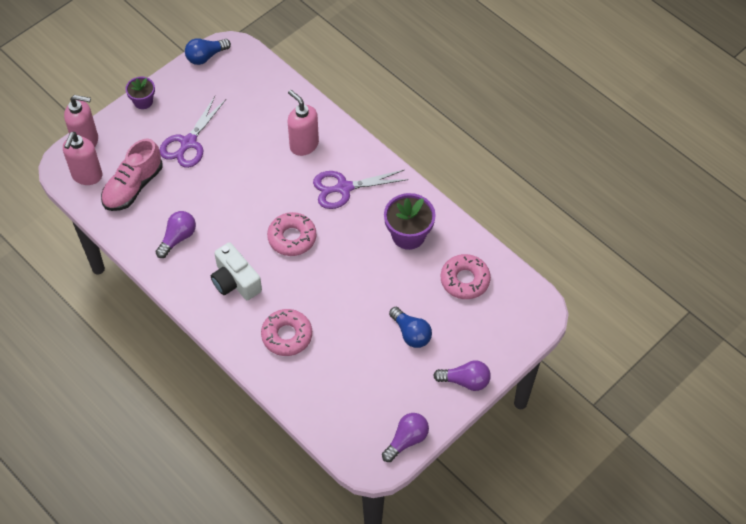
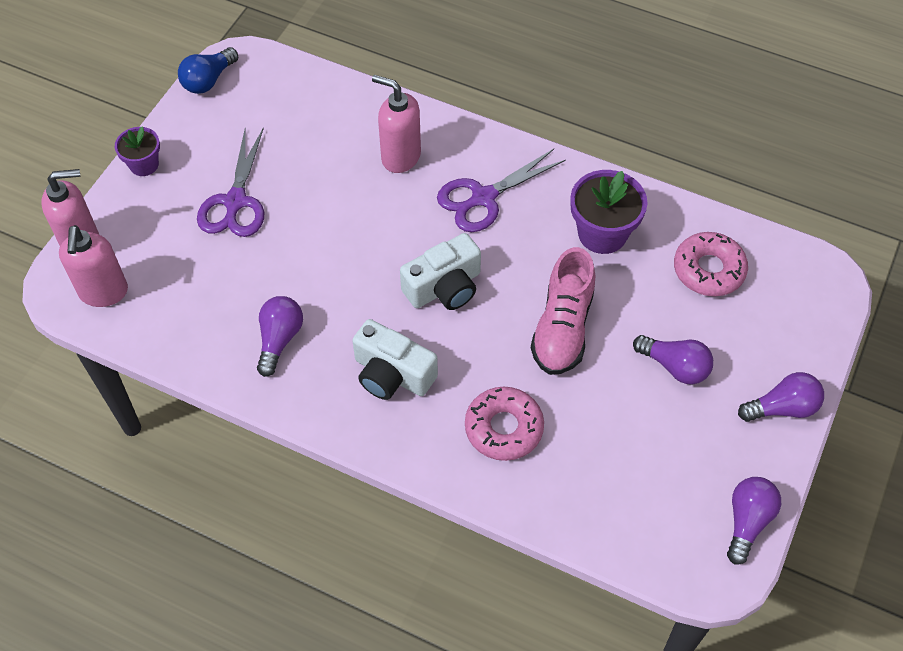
camera: 20 degrees left, 0 degrees up
(133, 187) = (180, 287): pink shoe -> pink shoe (562, 328)
(292, 238) = (444, 287): pink donut -> white camera
(411, 333) = (675, 366): blue light bulb -> purple light bulb

